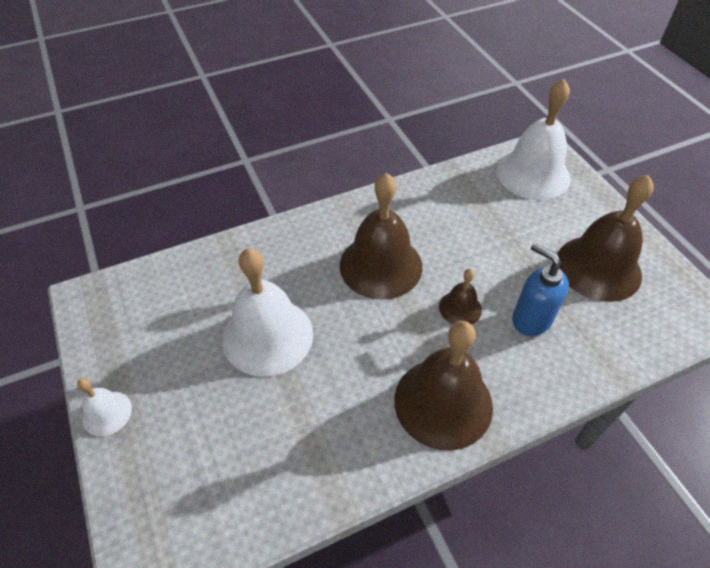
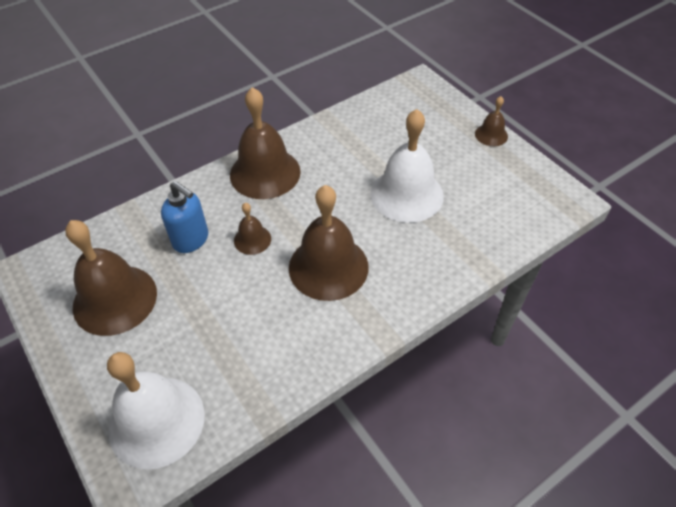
camera: 170 degrees right, 0 degrees up
(107, 413) = (491, 135): white bell -> brown bell

